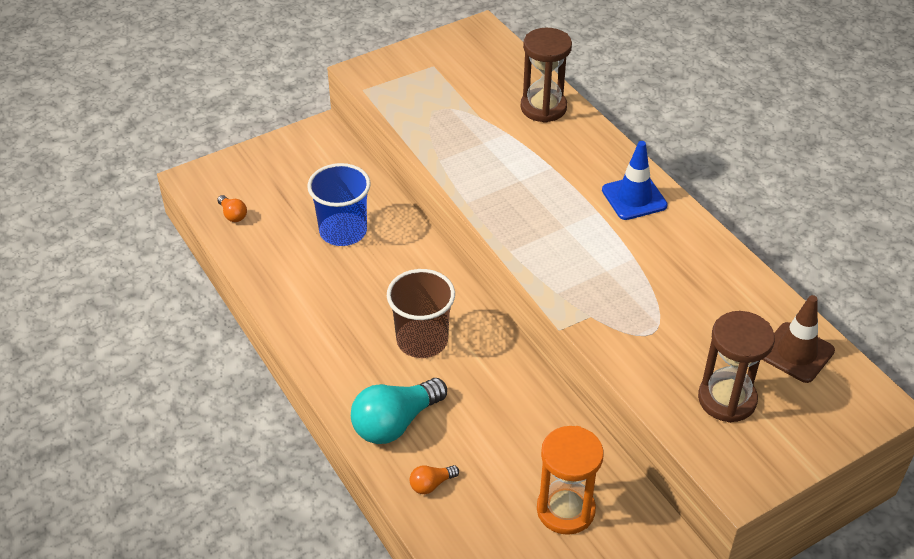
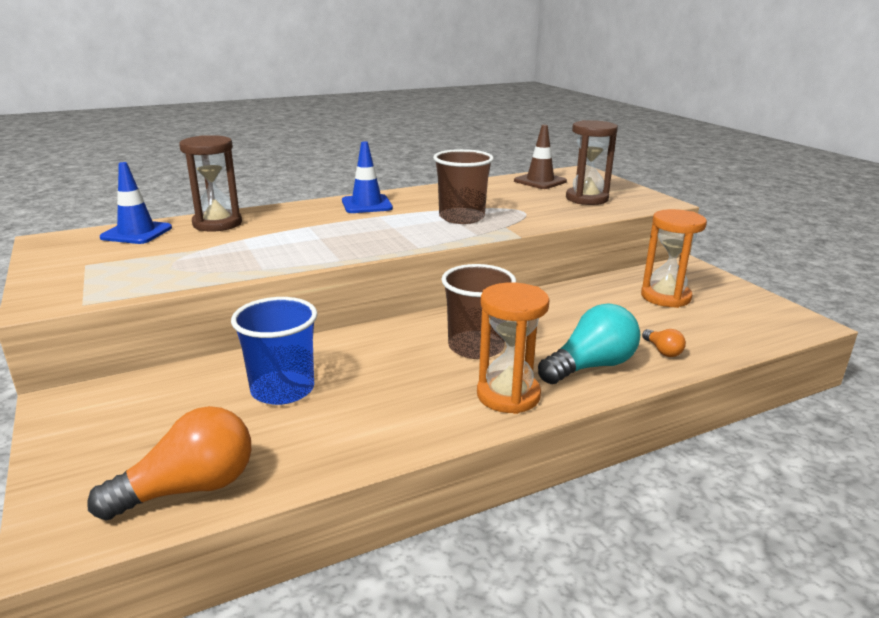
camera: 85 degrees left, 20 degrees down
(233, 215) = (189, 489): orange light bulb -> orange light bulb, size x2.14
(343, 363) = (508, 395): none -> orange hourglass
(395, 423) = (591, 366): turquoise light bulb -> turquoise light bulb turned 90 degrees counterclockwise
(507, 68) = (136, 233): none -> blue traffic cone
(611, 278) = (461, 217): none -> brown cup

